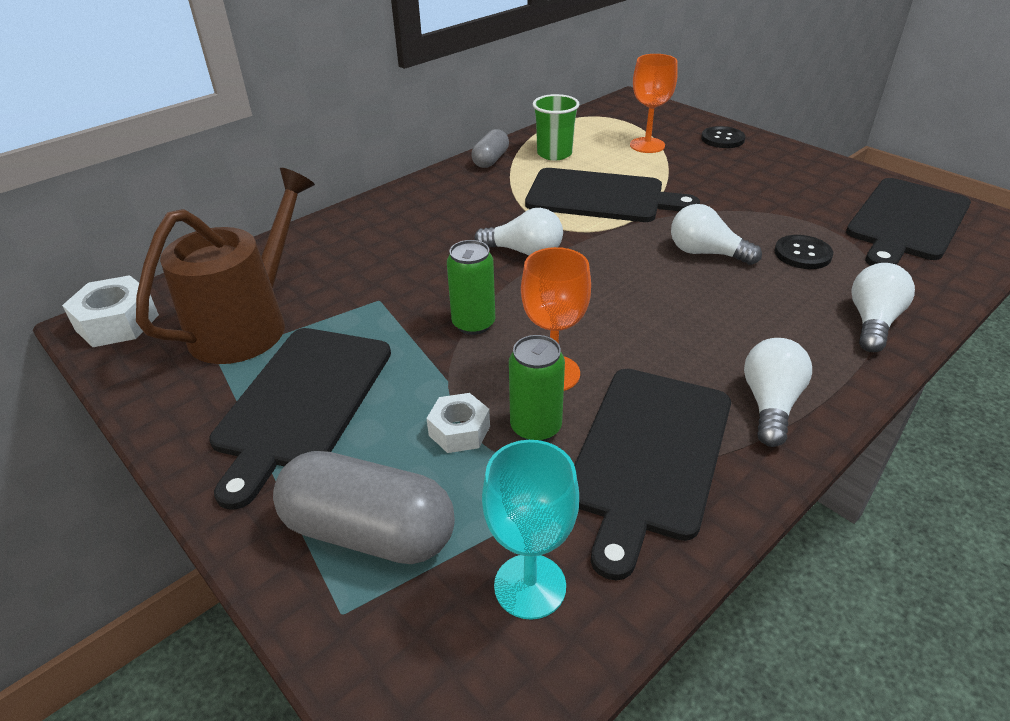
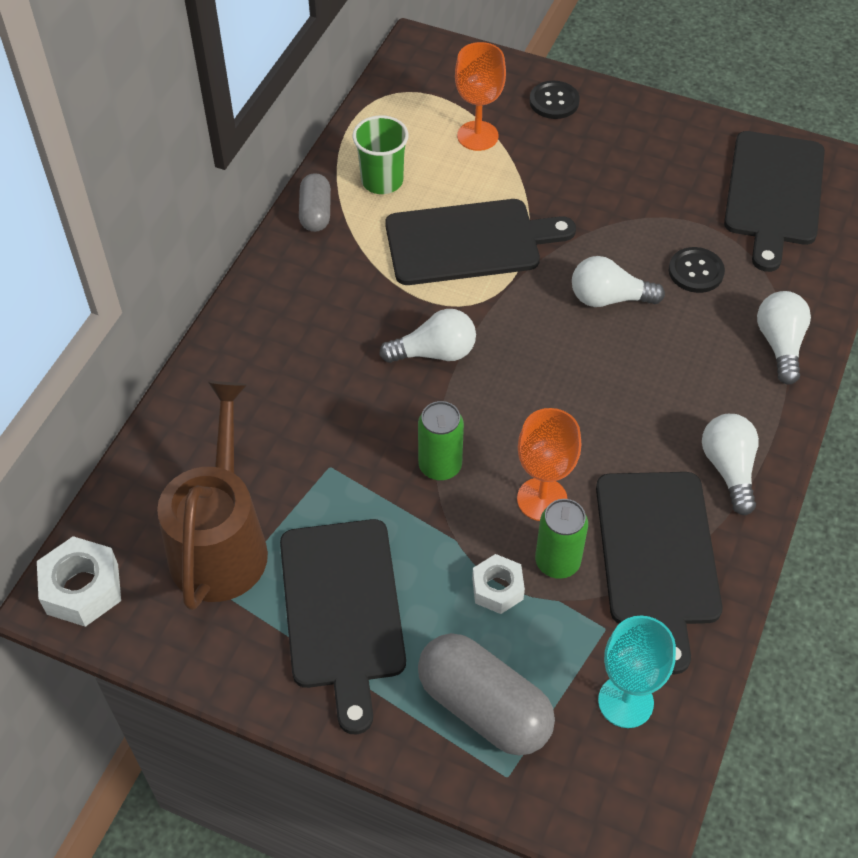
camera: 25 degrees left, 15 degrees up
(369, 531) = (484, 707): grey capsule -> grey capsule turned 45 degrees clockwise

